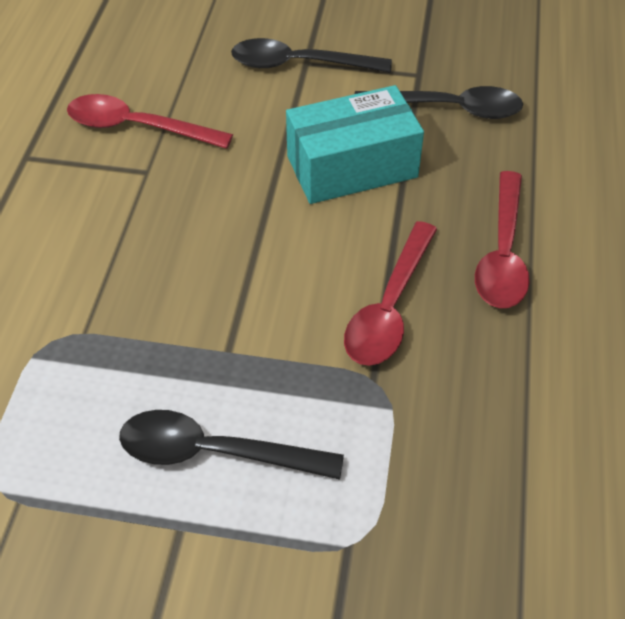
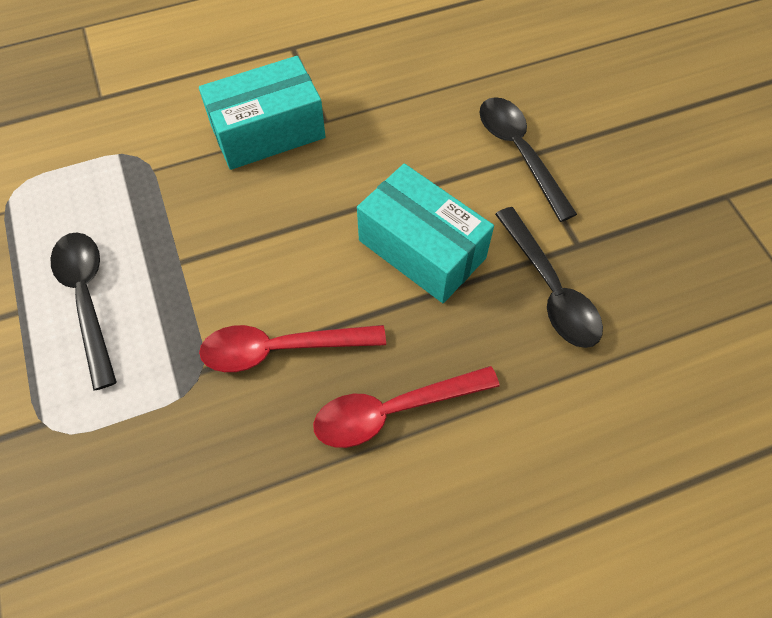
camera: 60 degrees right, 10 degrees up
(120, 218) = (268, 131): none -> turquoise box
(137, 127) = (366, 90): red spoon -> none

